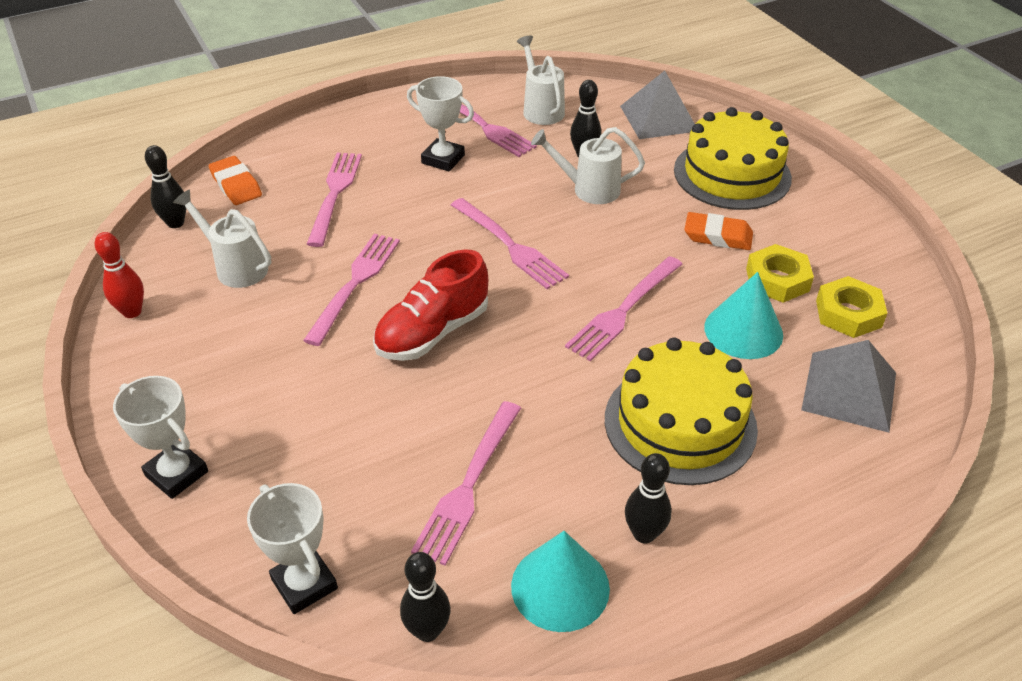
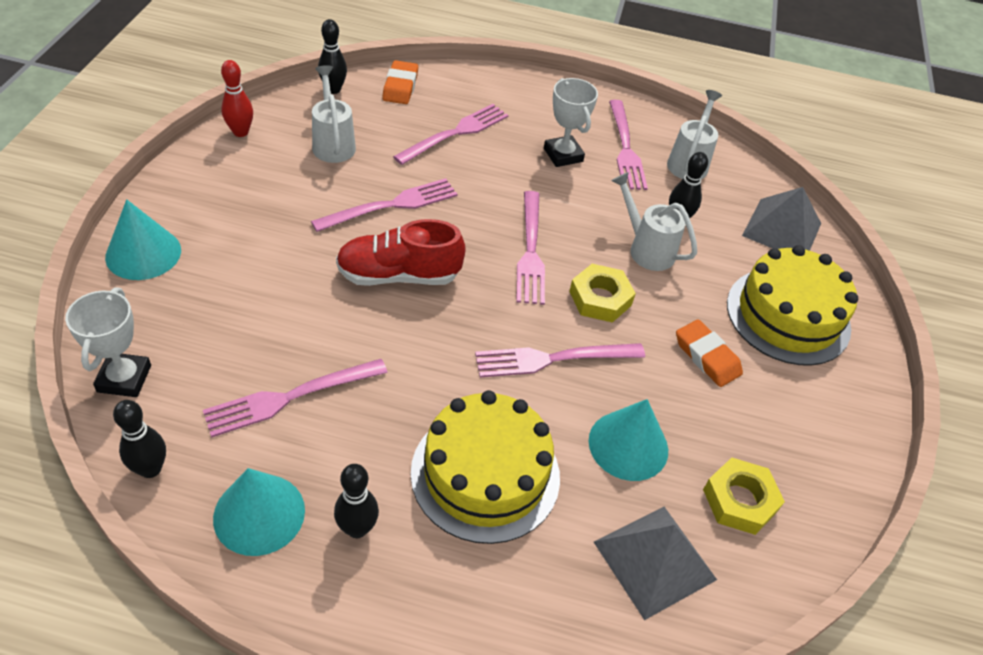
camera: 35 degrees right, 5 degrees up
(177, 473) = (143, 253): white trophy -> turquoise cone
(777, 280) = (712, 427): yellow nut -> yellow nut (600, 298)

